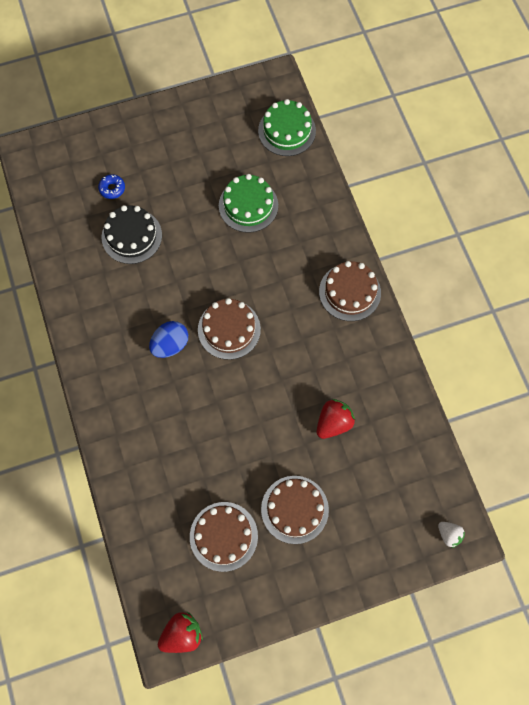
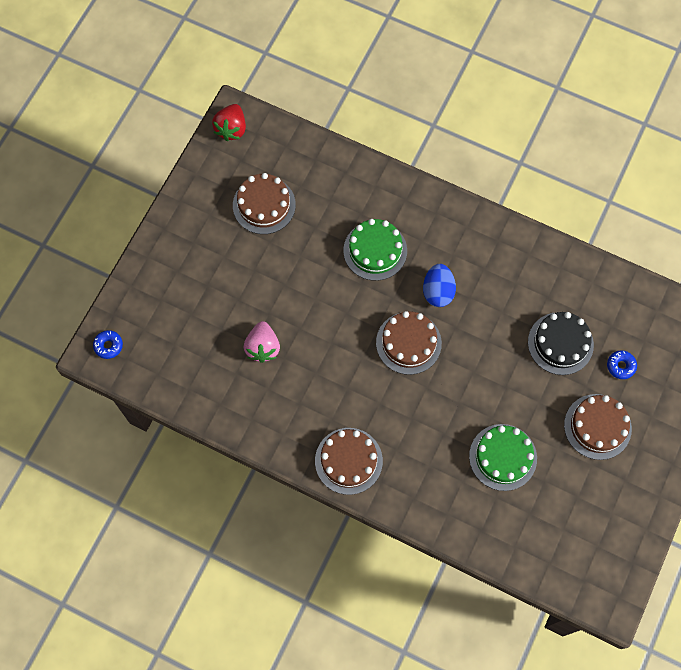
camera: 135 degrees right, 0 degrees up
(287, 131) = (546, 559): green cake -> green cake (375, 250)
(294, 509) = (233, 264): brown cake -> brown cake (597, 426)
(333, 423) = (263, 347): red strawberry -> pink strawberry
(449, 535) = (108, 346): white strawberry -> blue donut

